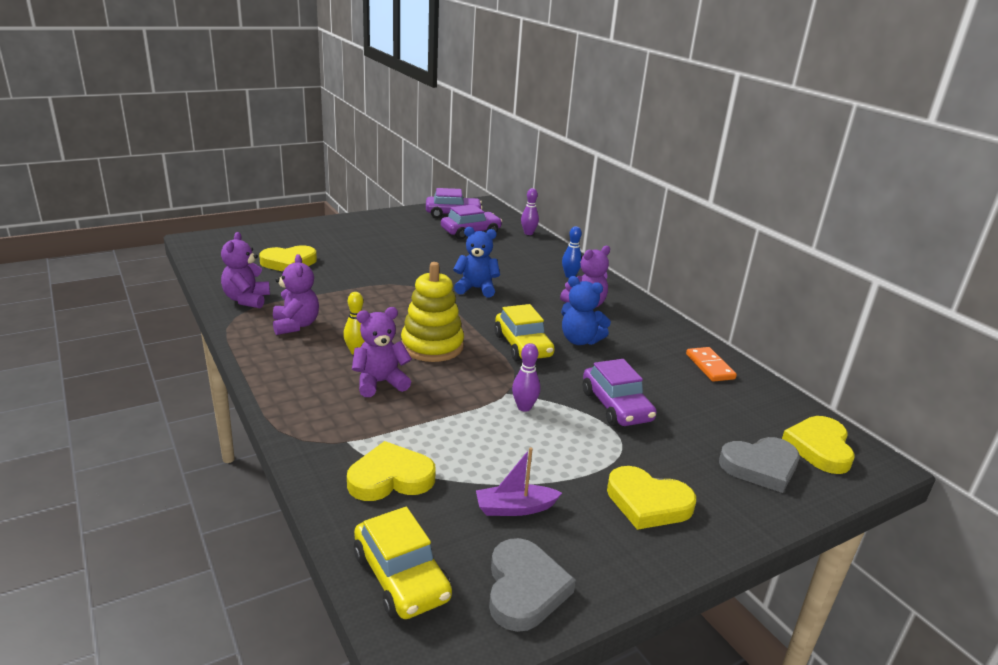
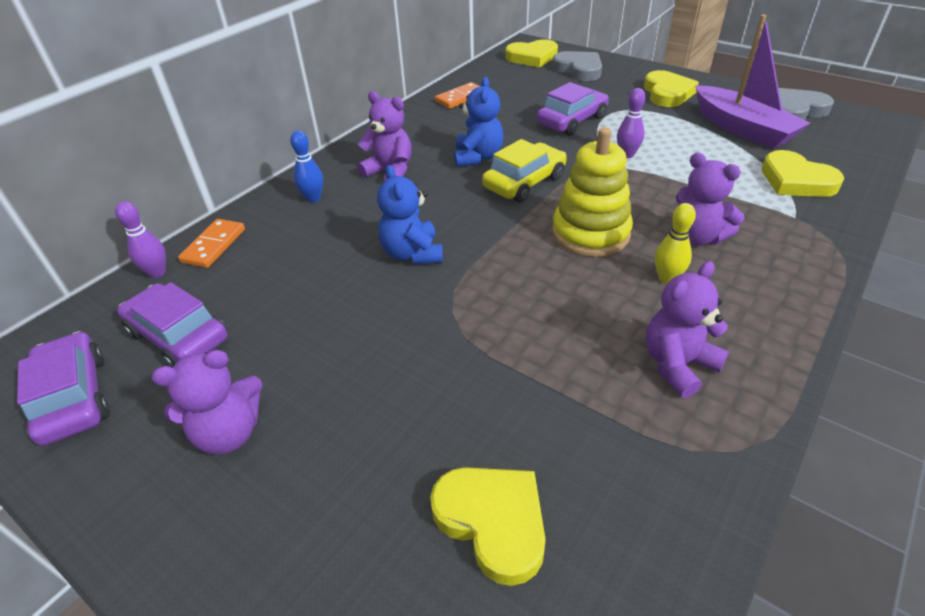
camera: 110 degrees left, 15 degrees up
(247, 300) = (679, 477): purple teddy bear -> purple teddy bear (229, 433)
(401, 577) = (857, 145): yellow car -> none
(515, 508) = (742, 129): purple boat -> purple boat, size x1.90
(541, 246) = (214, 245): none -> orange domino

